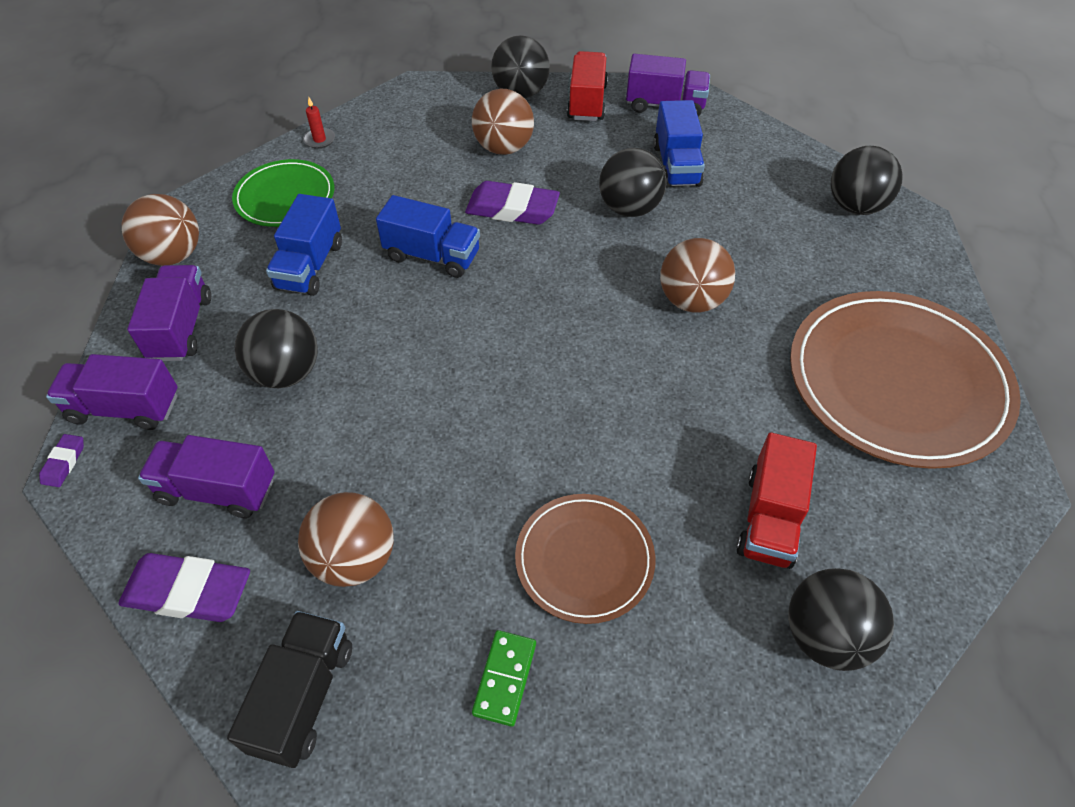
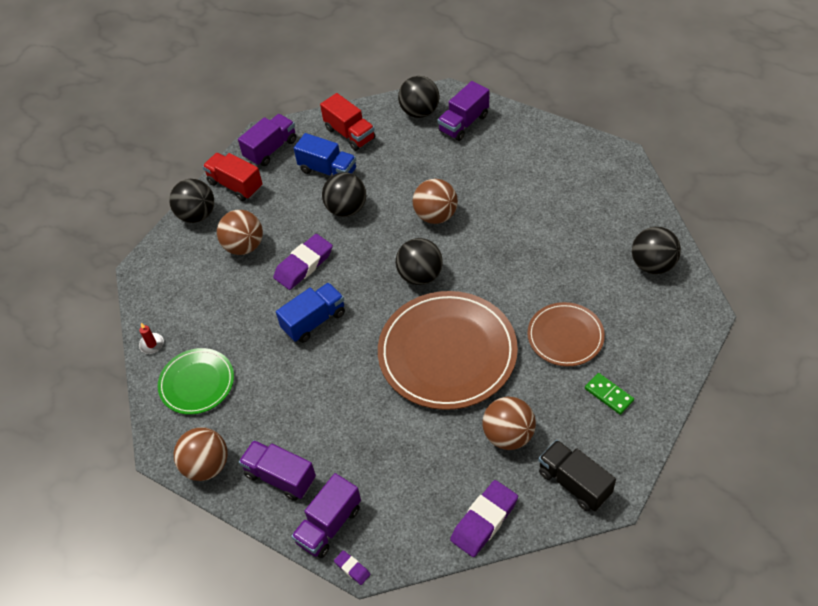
camera: 55 degrees left, 0 degrees up
(217, 490) = (424, 489): purple truck -> purple truck (463, 123)
(286, 373) = (358, 429): black ball -> black ball (420, 275)
(310, 266) = (275, 389): blue truck -> none
(769, 518) = (585, 253): red truck -> red truck (349, 134)
(897, 382) = (542, 163): brown plate -> brown plate (447, 353)

